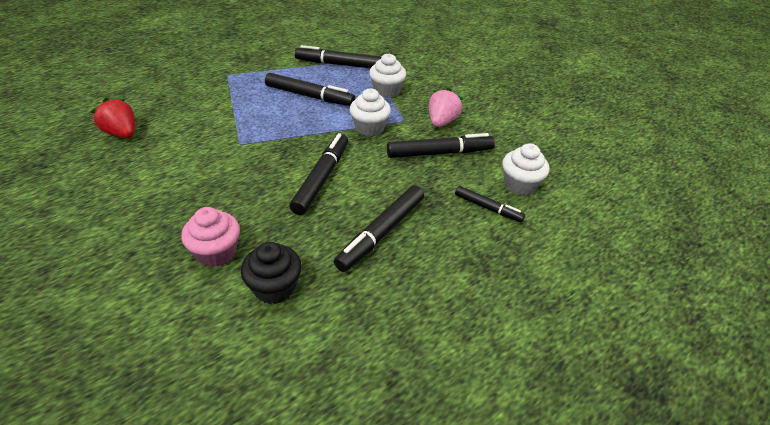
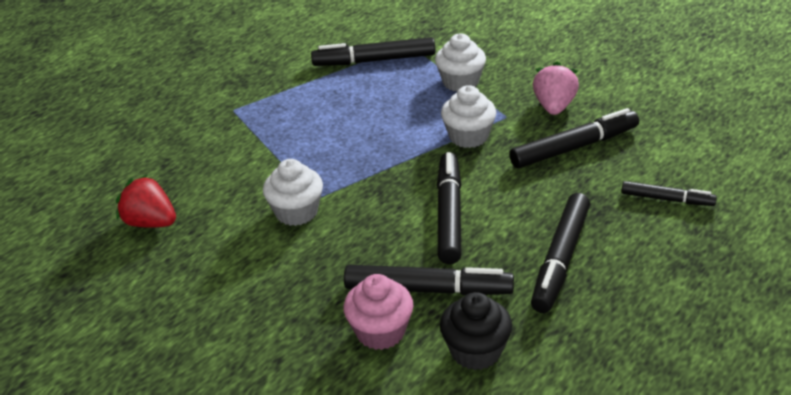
camera: 10 degrees left, 5 degrees down
(309, 96) = (364, 113): black marker -> black marker (428, 289)
(519, 185) = (689, 162): white cupcake -> white cupcake (296, 212)

